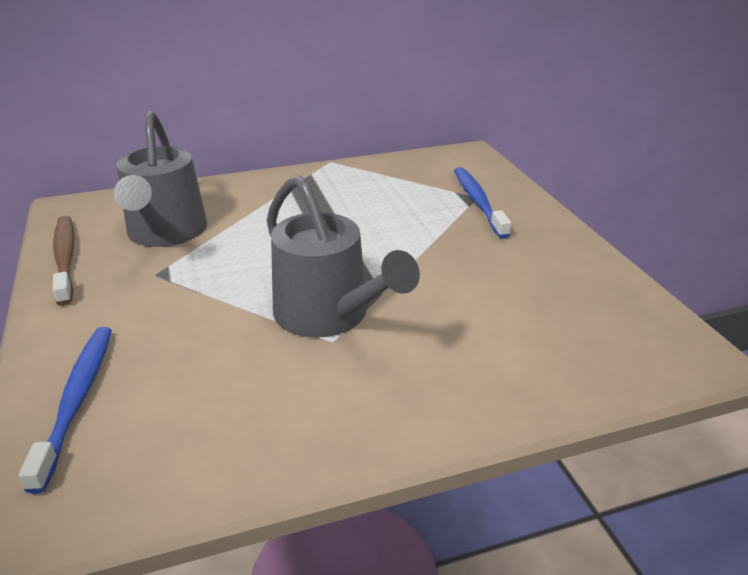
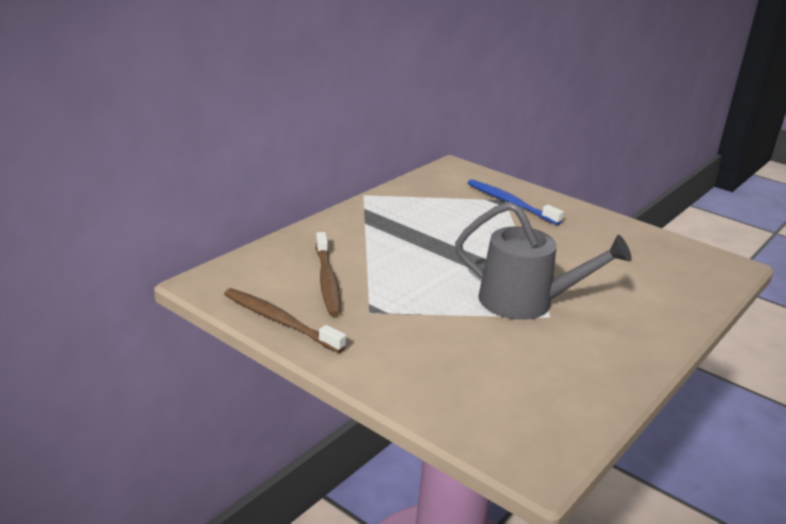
camera: 35 degrees left, 5 degrees down
(77, 400) = (454, 401): blue toothbrush -> none
(165, 233) = (327, 280): grey watering can -> brown toothbrush

